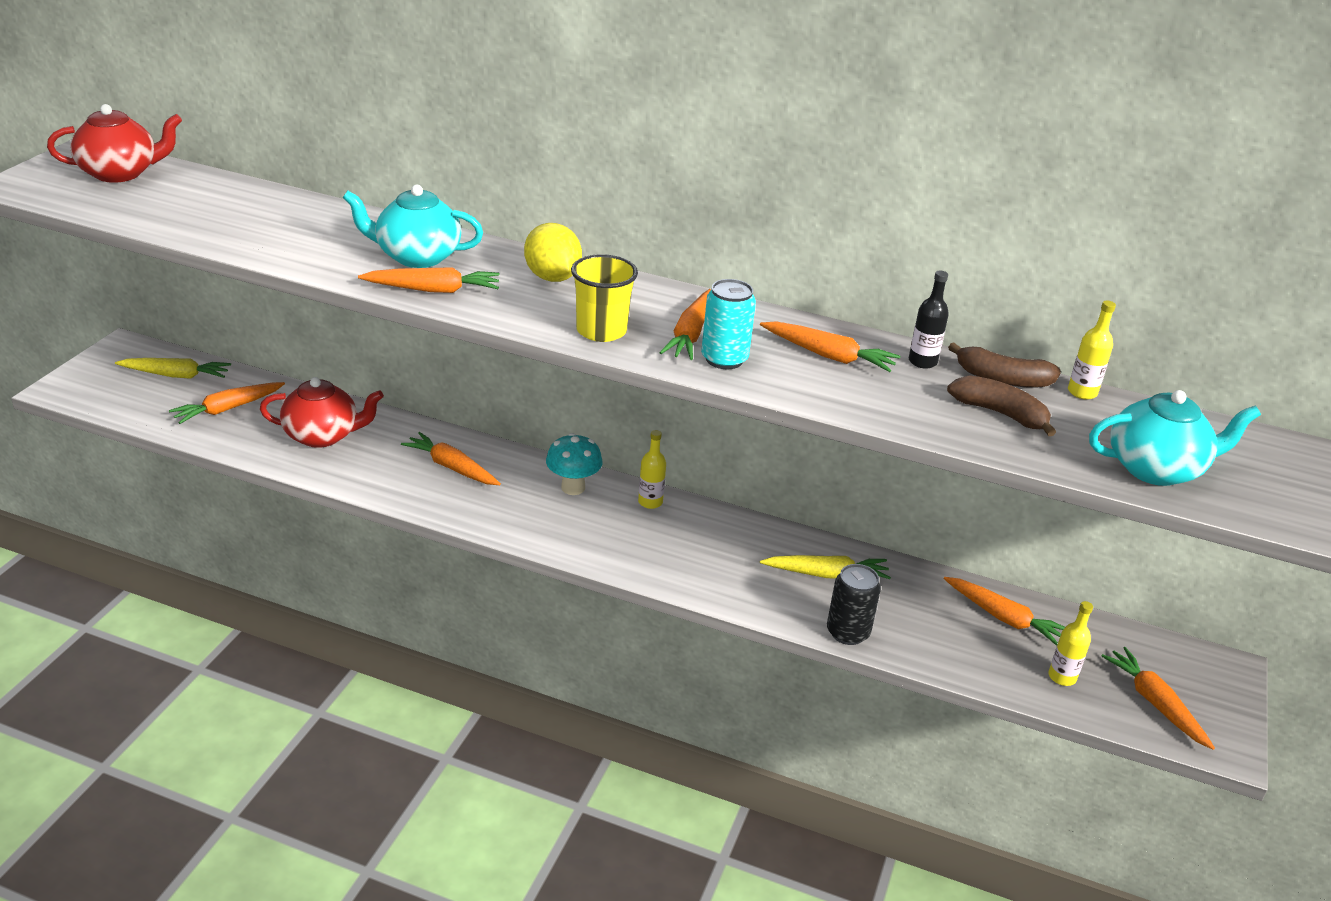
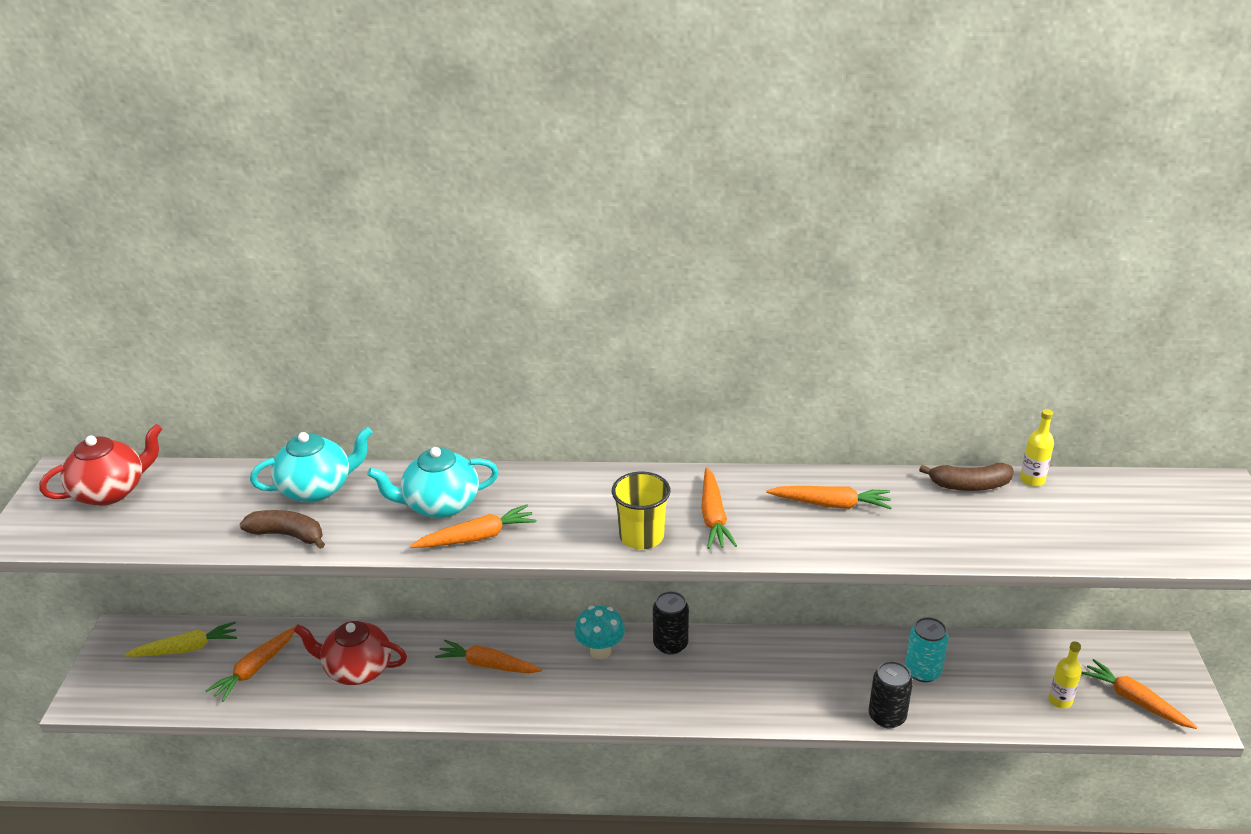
camera: 15 degrees left, 0 degrees up
(322, 436) = (357, 669): red teapot -> red teapot turned 150 degrees counterclockwise
(552, 277) = (567, 492): yellow lemon -> none
(650, 502) = (670, 644): yellow bottle -> black can
(724, 359) = (755, 534): turquoise can -> turquoise can (922, 671)
(826, 574) = (843, 667): yellow carrot -> none
(922, 362) = (903, 487): black bottle -> none
(1000, 413) = (988, 521): brown banana -> brown banana (288, 535)
(1004, 618) = (992, 661): orange carrot -> none
(1156, 469) = (1123, 537): turquoise teapot -> turquoise teapot (317, 488)

